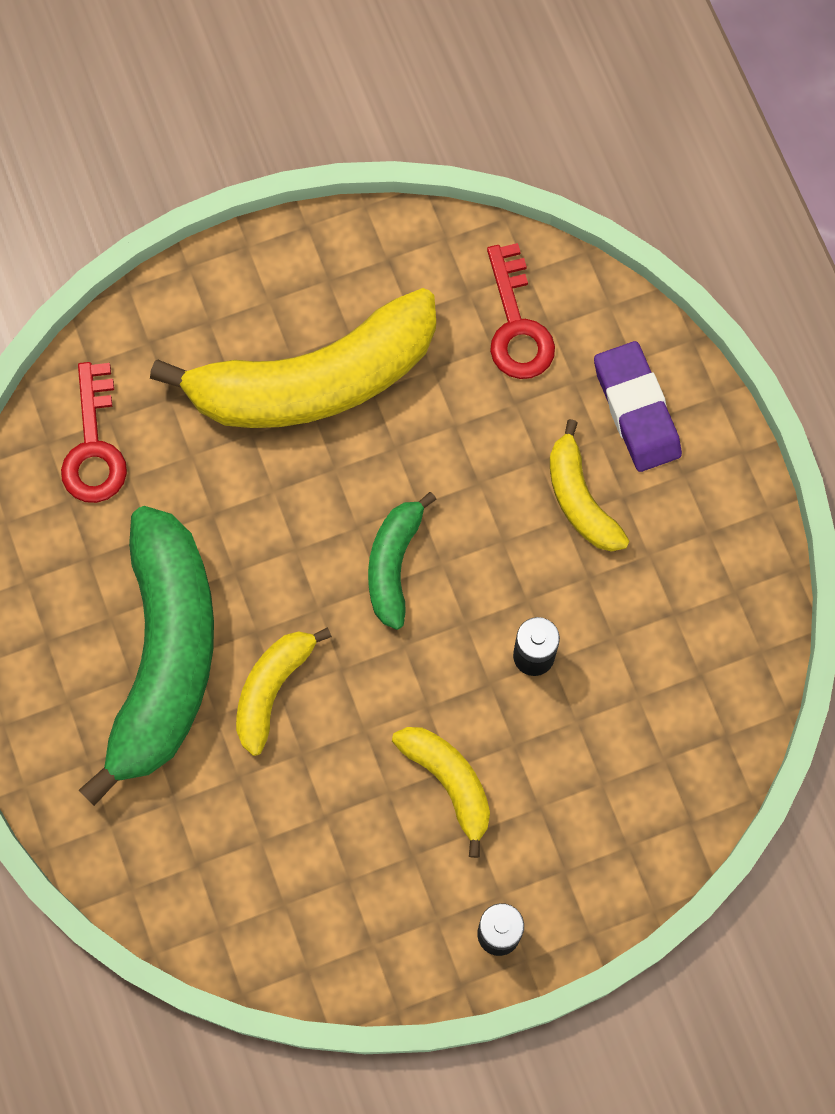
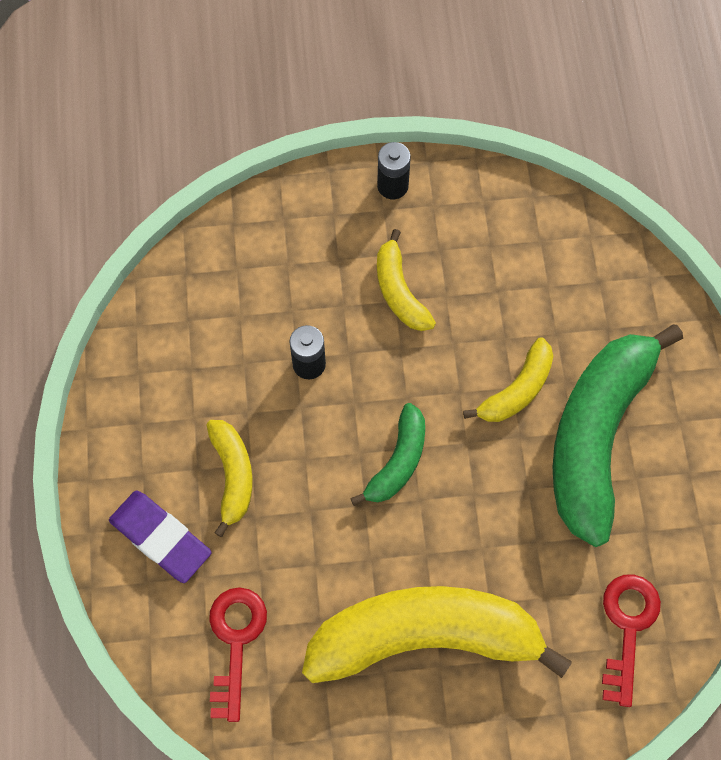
camera: 165 degrees left, 5 degrees down
(636, 410) = (161, 538): purple eraser -> purple eraser turned 45 degrees counterclockwise

